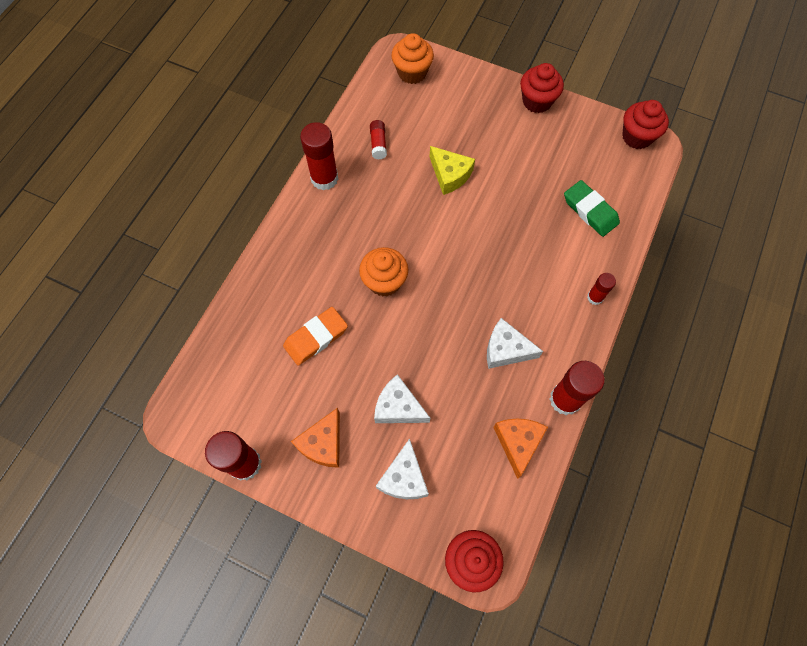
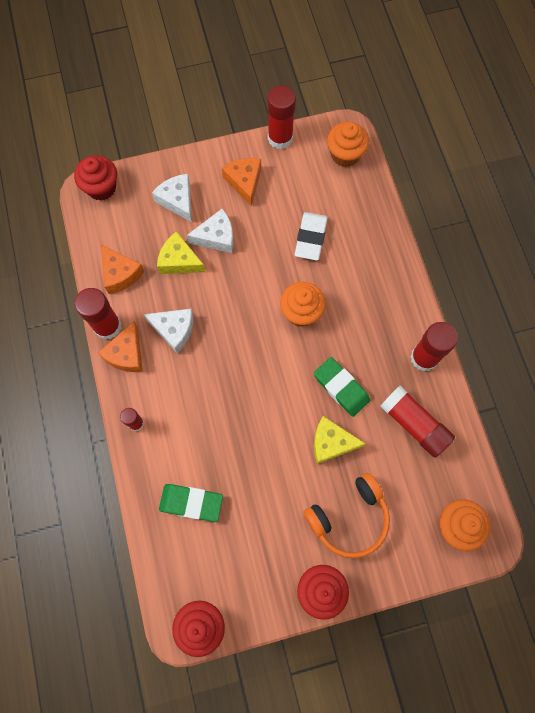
camera: 140 degrees right, 5 degrees up
(205, 393) = (345, 155): none -> orange cupcake
(316, 338) = (310, 238): orange eraser -> white eraser
(378, 144) = (414, 424): red glue stick -> red glue stick, size x1.83
(407, 204) = (341, 388): none -> green eraser
(452, 411) = (179, 261): none -> yellow cheese
(480, 124) = (349, 518): none -> orange headphones
(506, 349) = (174, 330): white cheese -> white cheese turned 45 degrees clockwise
(564, 361) = (126, 354): none -> orange cheese

